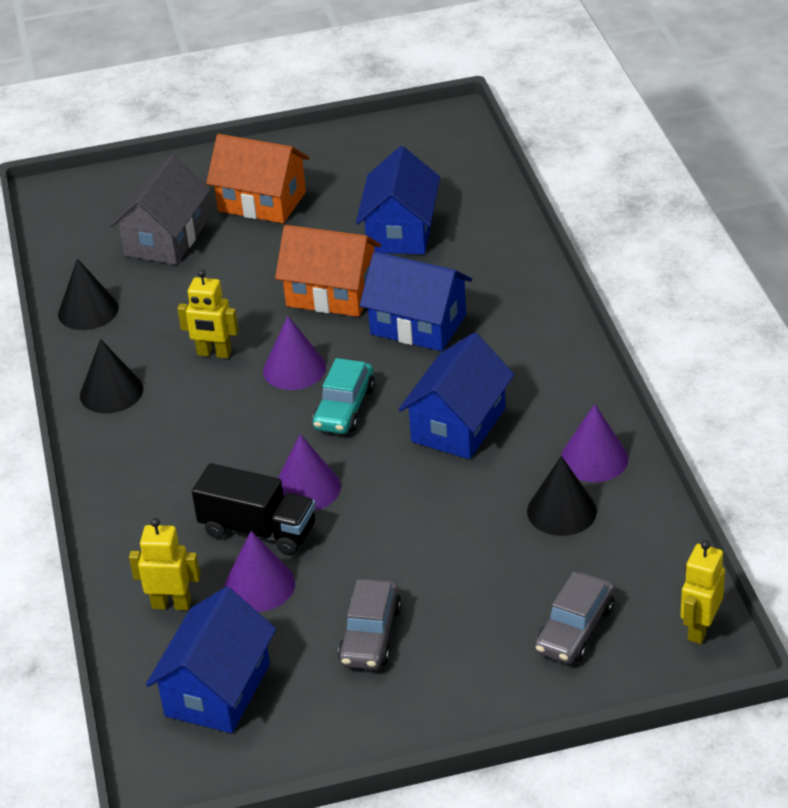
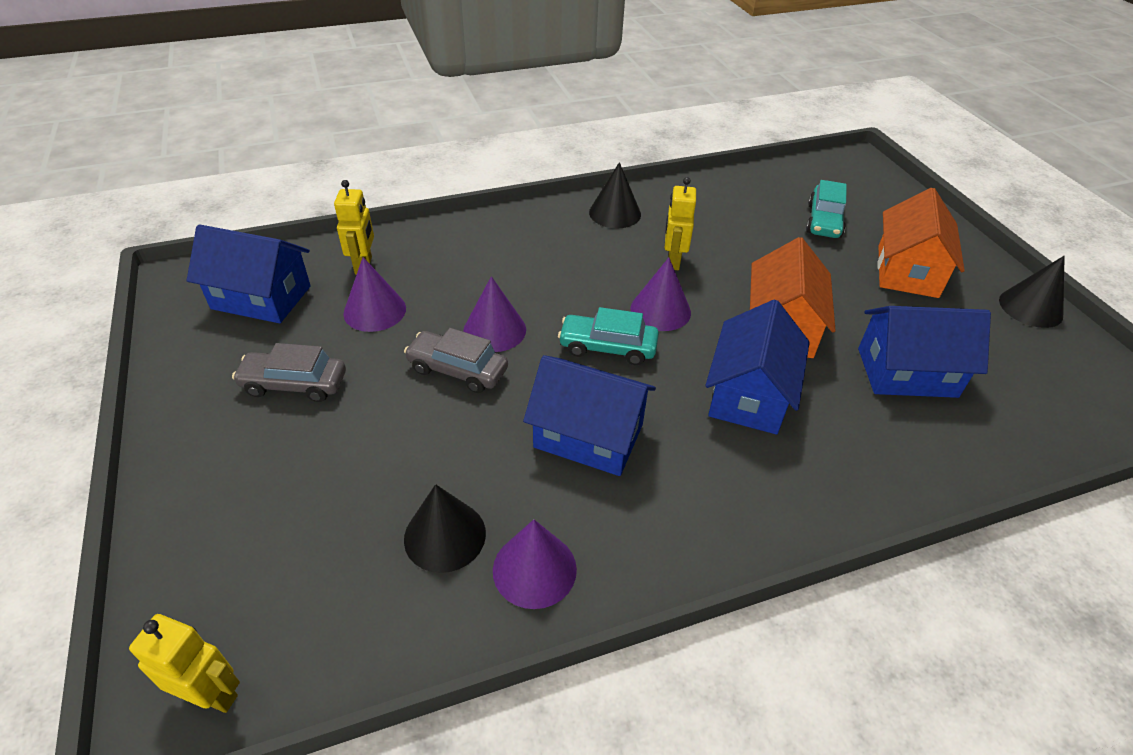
camera: 80 degrees right, 5 degrees up
(88, 311) = (714, 192): black cone -> black cone (1030, 307)
(165, 239) = (824, 221): grey house -> turquoise car
(258, 530) = (442, 305): black truck -> none
(575, 629) = (253, 551): grey car -> grey car (457, 370)

